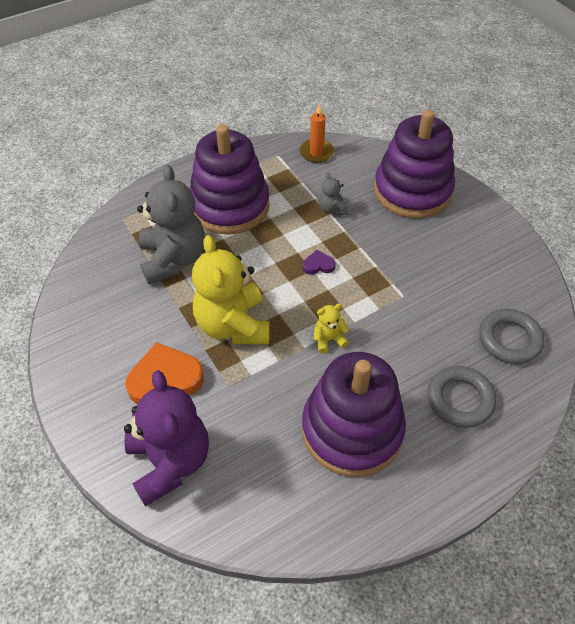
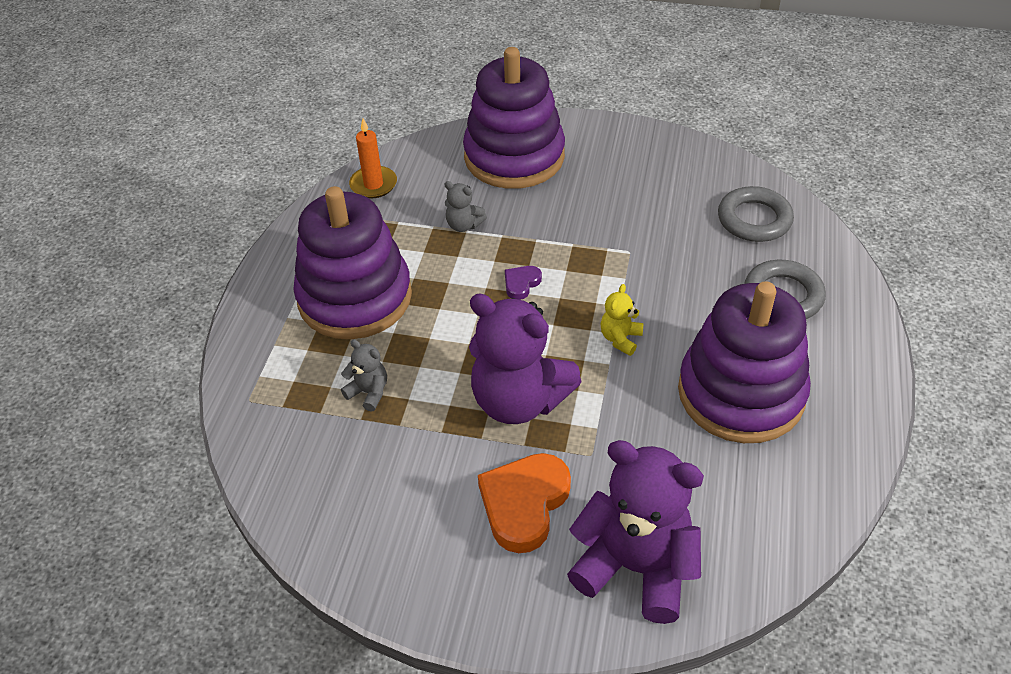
camera: 45 degrees left, 5 degrees down
(173, 259) = (369, 392): grey teddy bear -> grey teddy bear, size x0.44
(233, 325) = (519, 400): yellow teddy bear -> purple teddy bear

